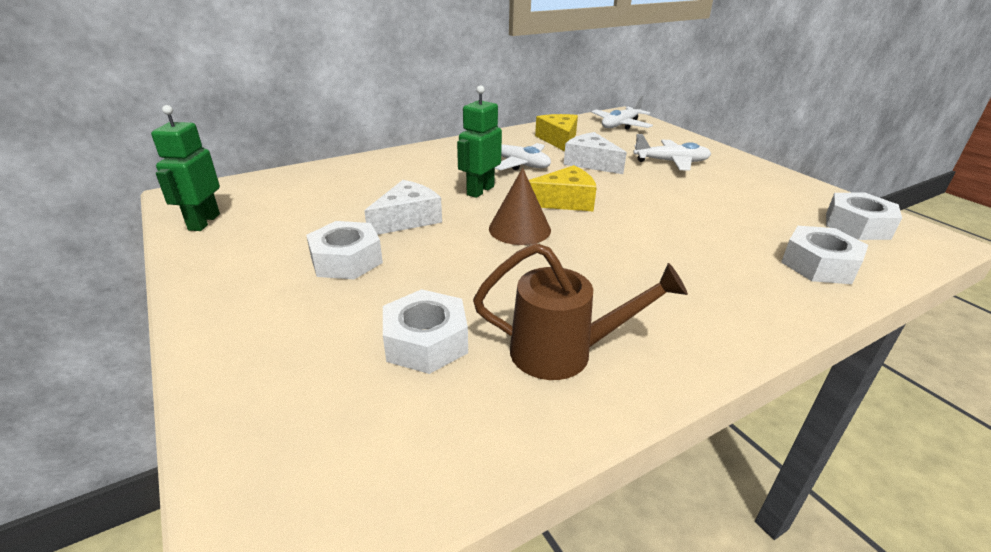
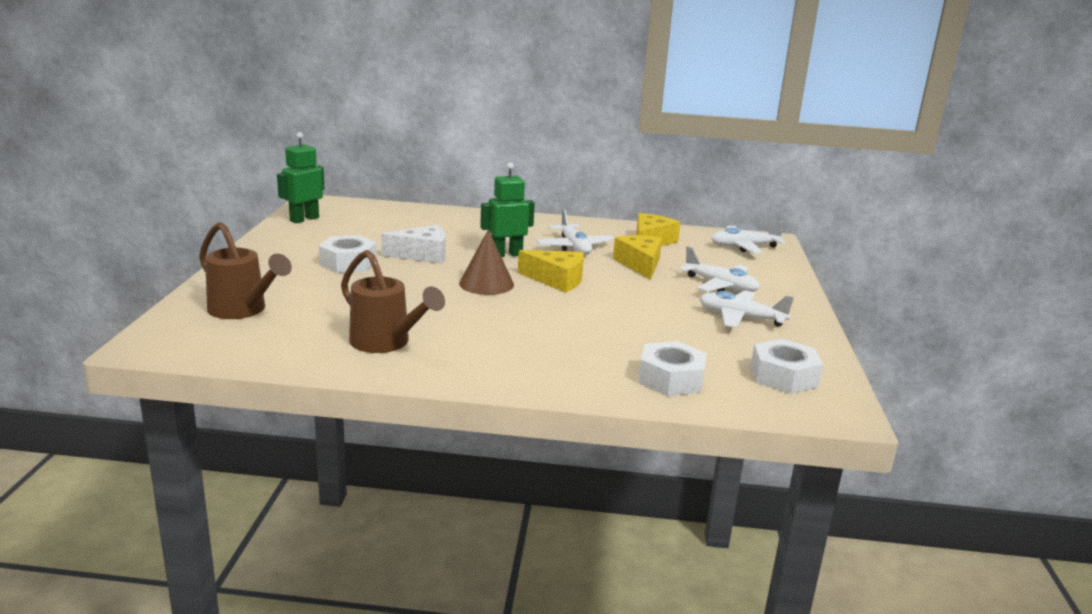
camera: 35 degrees right, 10 degrees down
(322, 396) = (242, 310): none -> brown watering can
(426, 342) = (324, 311): white nut -> none
(591, 163) = (640, 264): white cheese -> yellow cheese
(736, 185) = (740, 318): none -> white plane

